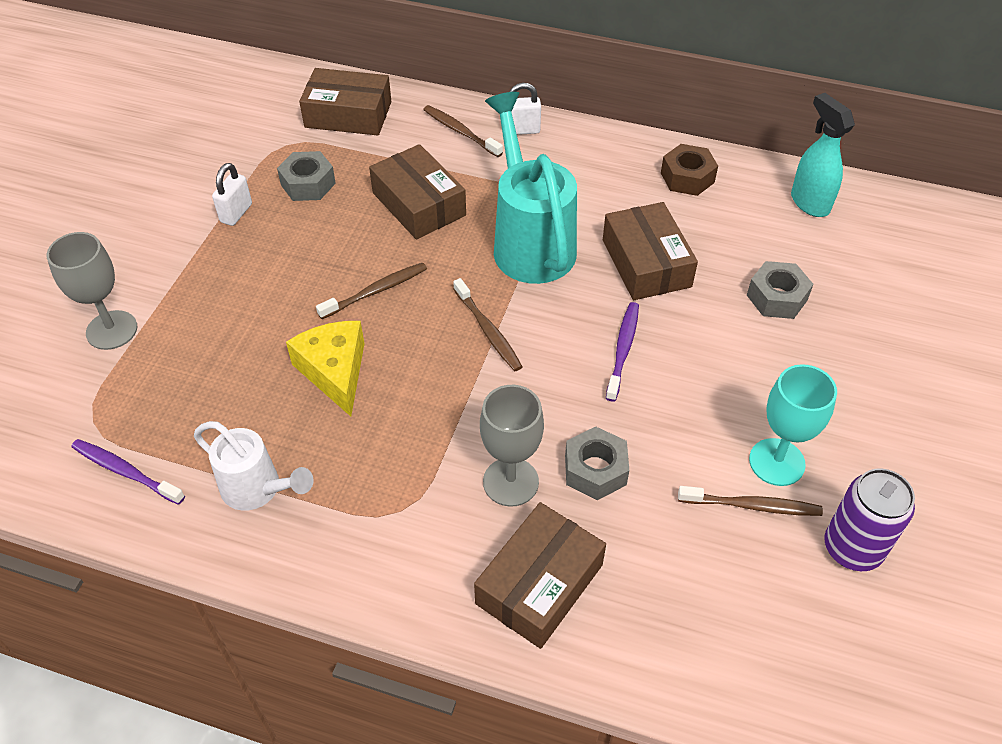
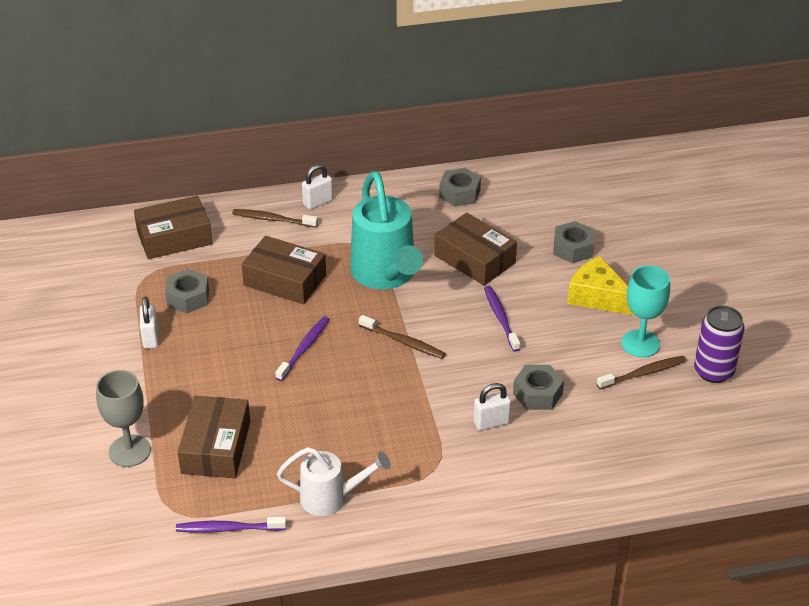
camera: 30 degrees left, 10 degrees down
(334, 371) = (320, 409): yellow cheese -> yellow cheese (597, 297)
(375, 291) = (304, 348): brown toothbrush -> purple toothbrush
(510, 482) = (491, 422): grey goblet -> white padlock
(530, 242) = (386, 275): turquoise watering can -> turquoise watering can turned 150 degrees counterclockwise
(539, 584) = (553, 469): brown box -> brown box (216, 447)
(687, 177) = (459, 193): brown nut -> grey nut
(809, 202) = (551, 181): turquoise spray bottle -> none

